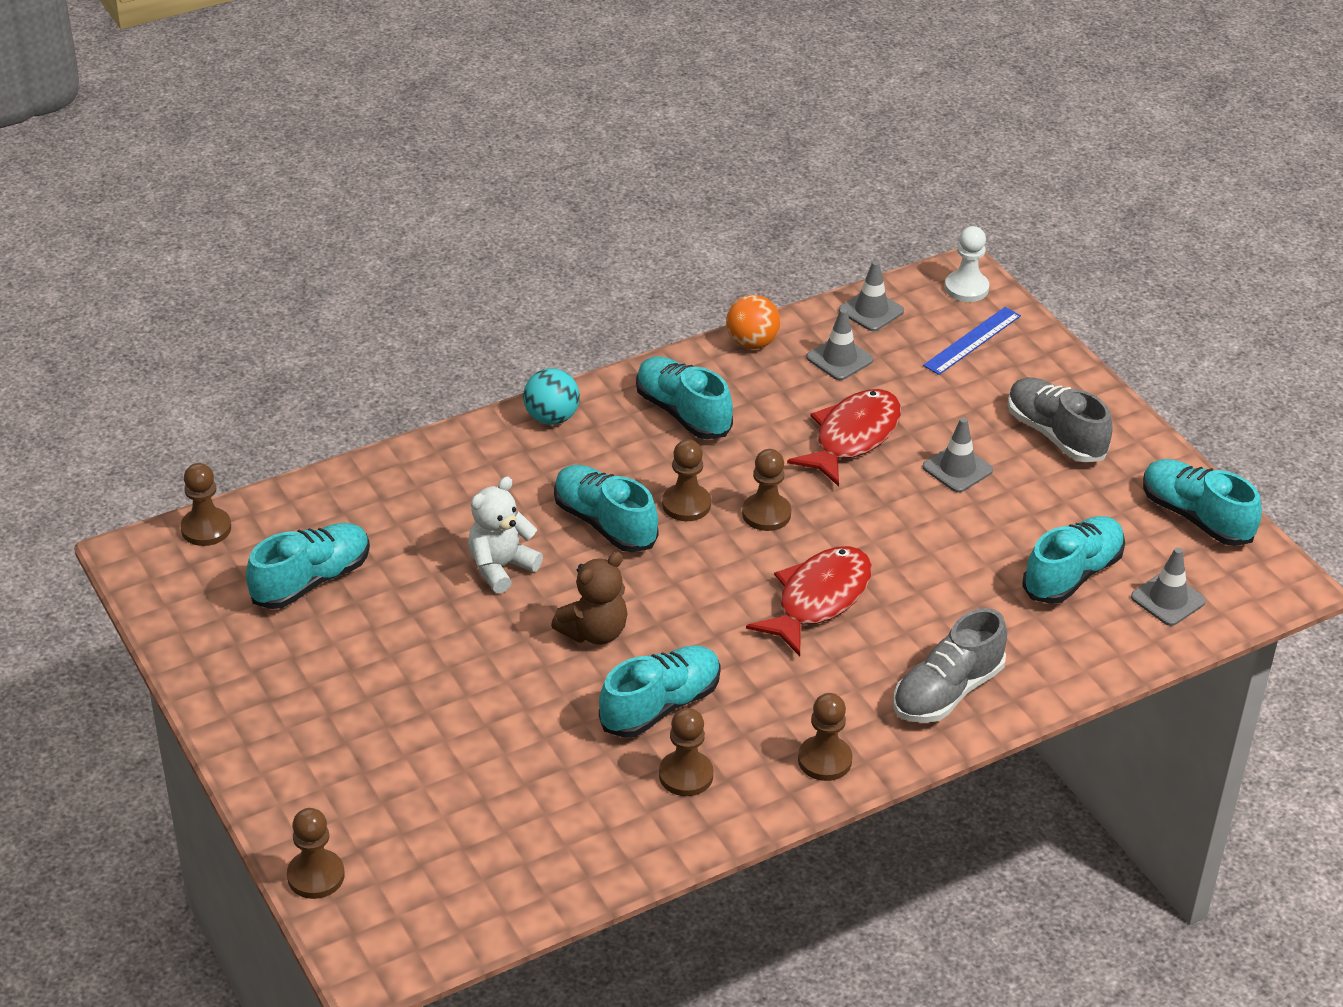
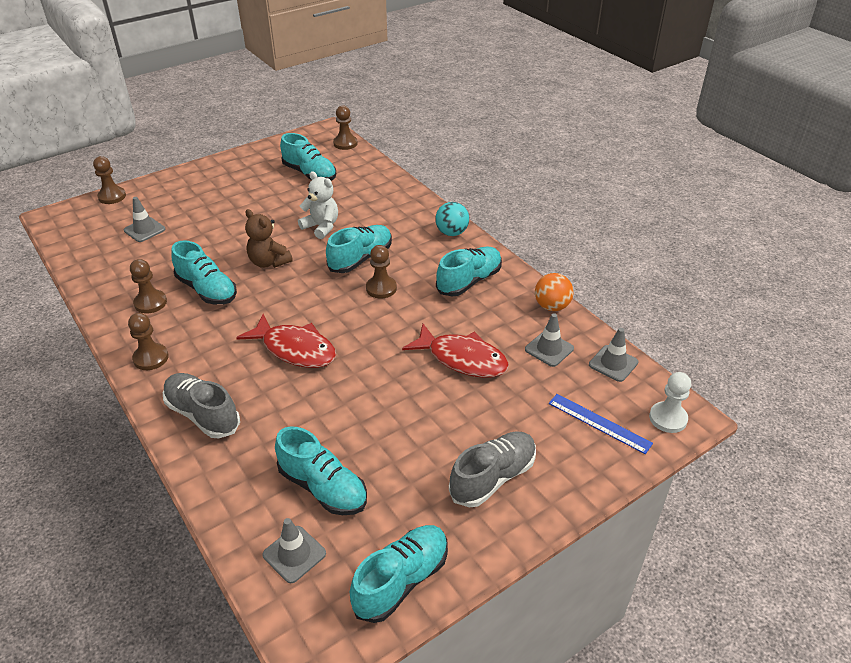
camera: 85 degrees right, 0 degrees up
(766, 514) = (376, 322): brown pawn -> none
(957, 469) = (438, 416): grey traffic cone -> grey traffic cone (144, 230)

